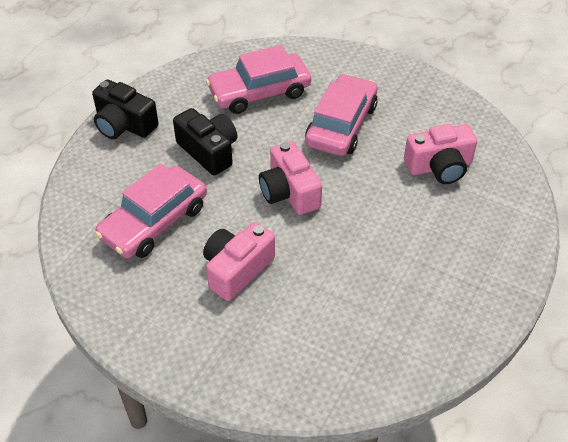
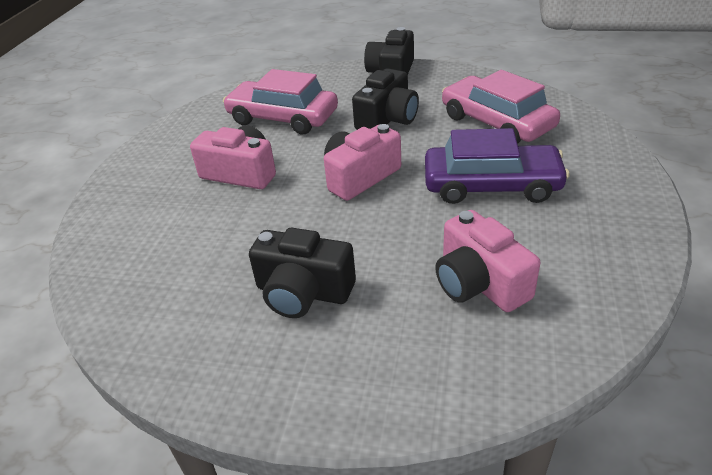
camera: 75 degrees right, 10 degrees down
(341, 125) = (491, 185): pink car -> purple car
(414, 257) = (303, 292): none -> black camera

